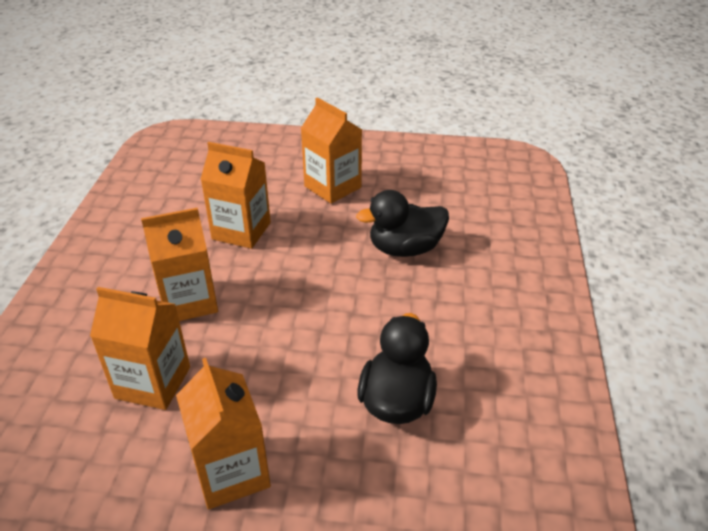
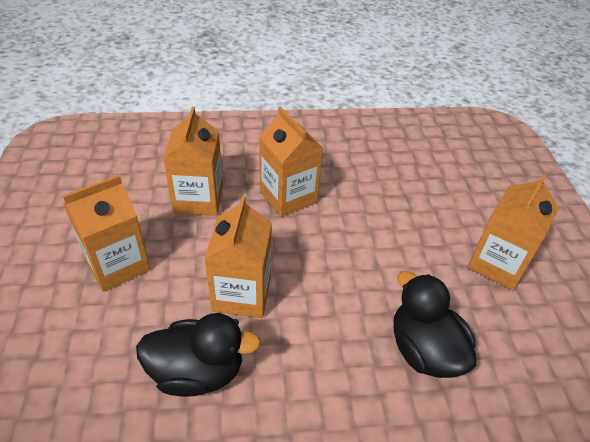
camera: 75 degrees right, 5 degrees up
(241, 231) = (390, 208): orange carton -> orange carton (242, 294)

